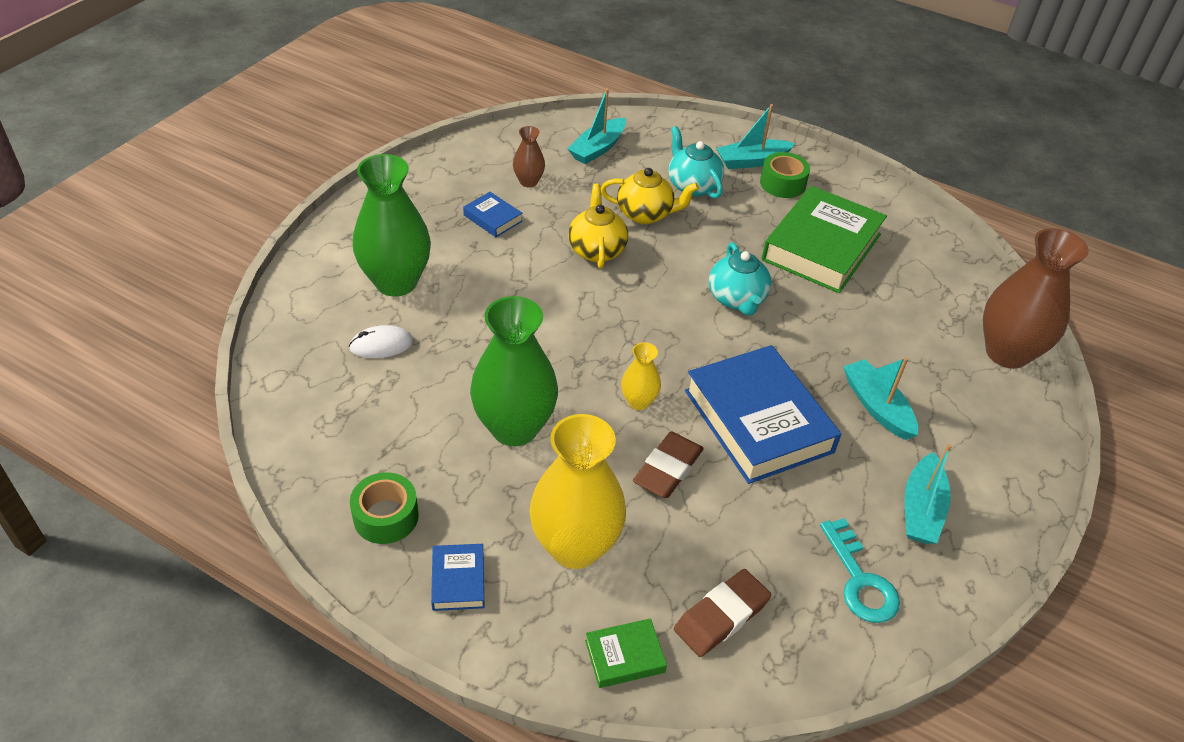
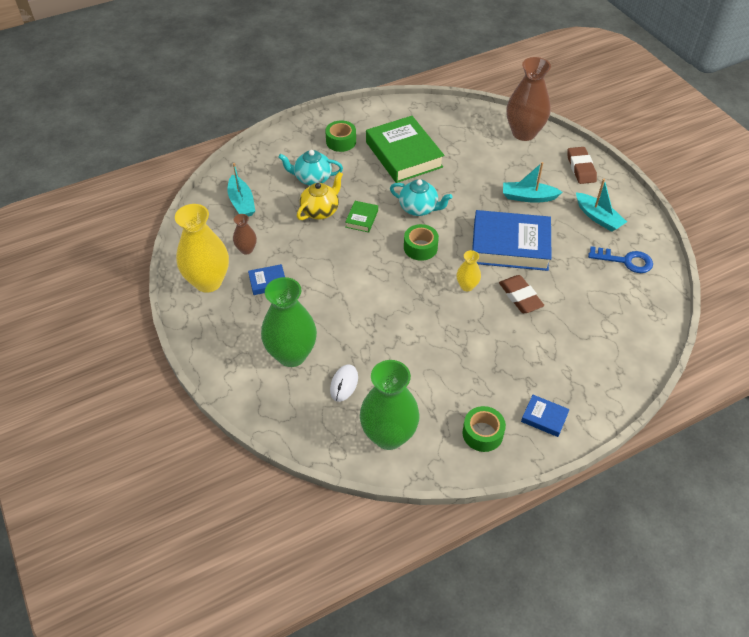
camera: 55 degrees left, 5 degrees up
(514, 428) = (452, 348): green vase -> green vase (389, 435)
(575, 546) = (549, 358): yellow vase -> yellow vase (208, 282)
(596, 250) = (335, 247): yellow teapot -> none
(624, 656) = (624, 369): green book -> green book (361, 219)
(667, 328) = (420, 247): none -> green tape
(721, 616) = (620, 321): brown eraser -> brown eraser (581, 168)
(752, 161) = (311, 143): turquoise boat -> none
(860, 580) = (625, 261): turquoise key -> blue key

